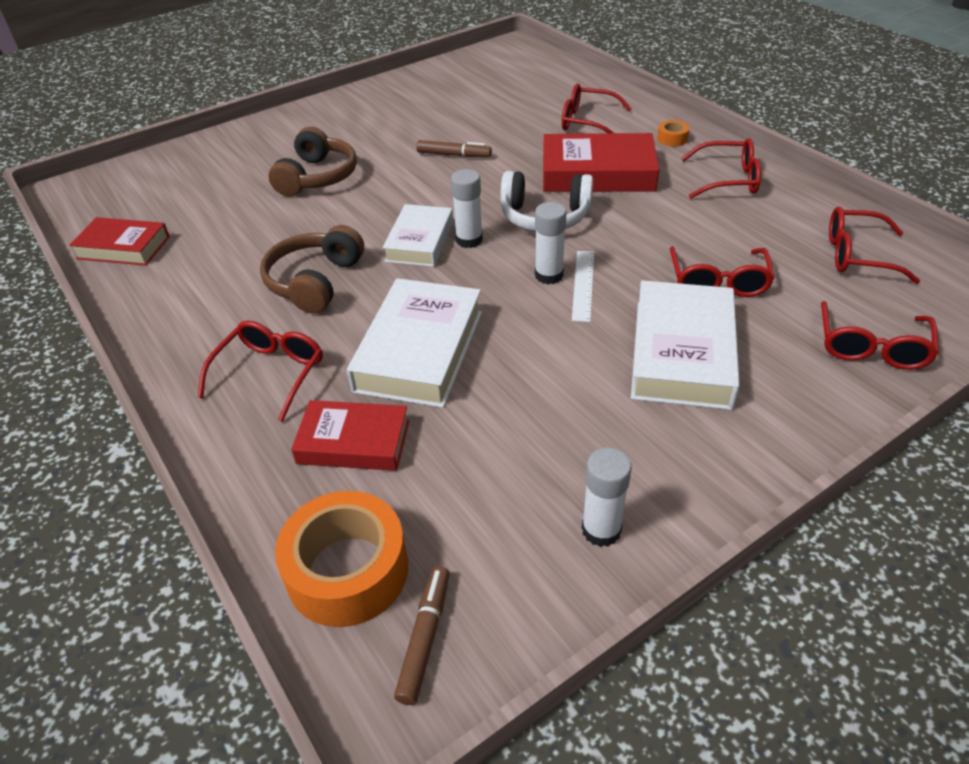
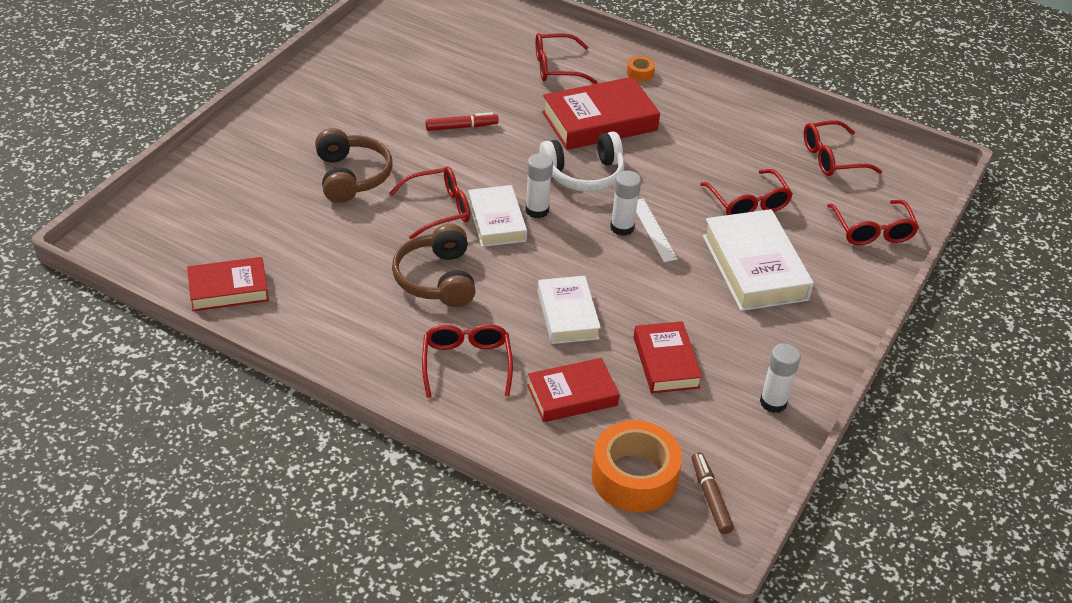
camera: 30 degrees left, 0 degrees up
(419, 350) = (567, 315): white book -> white book, size x0.64
(454, 155) = (461, 127): brown marker -> red marker
(493, 435) = (666, 362): none -> red book
(728, 179) = (707, 107): red glasses -> red glasses (439, 209)

